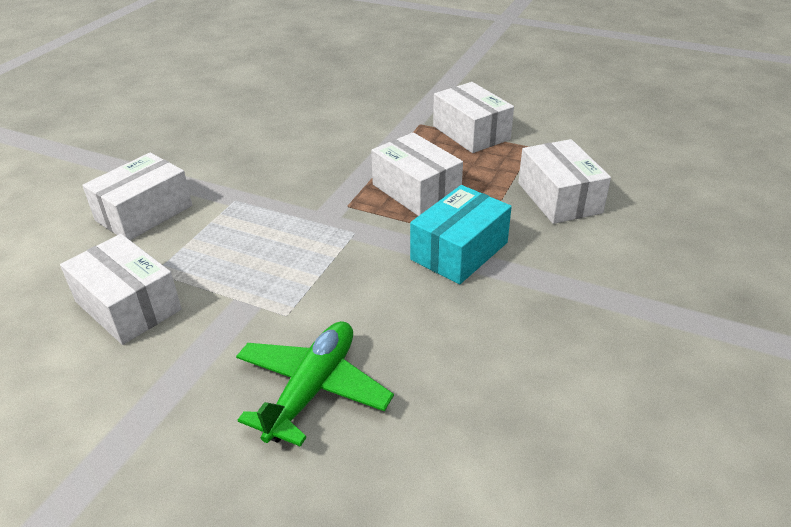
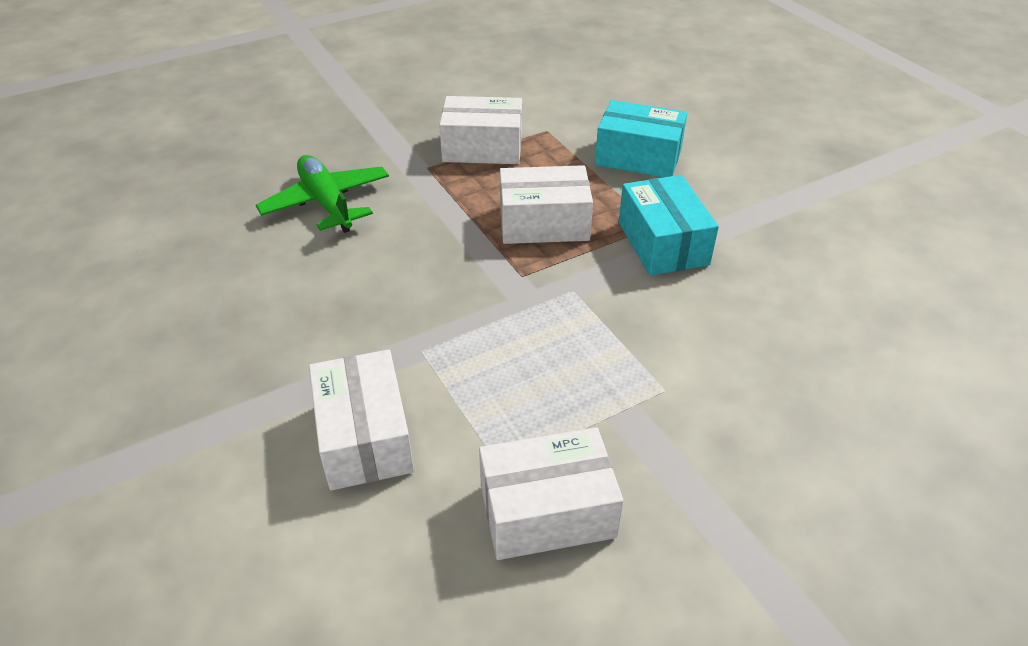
camera: 55 degrees left, 5 degrees up
(312, 389) = (785, 413): green plane -> green plane (327, 203)
(559, 198) = (638, 157): white box -> turquoise box

